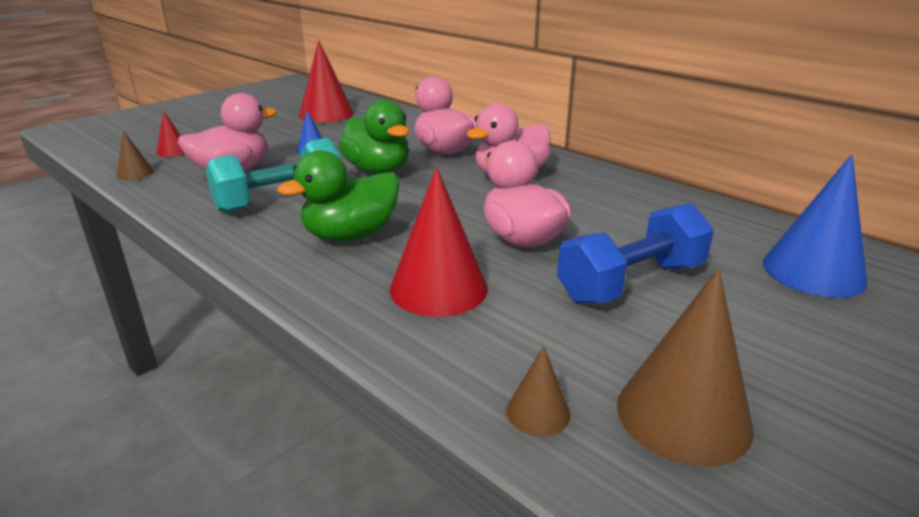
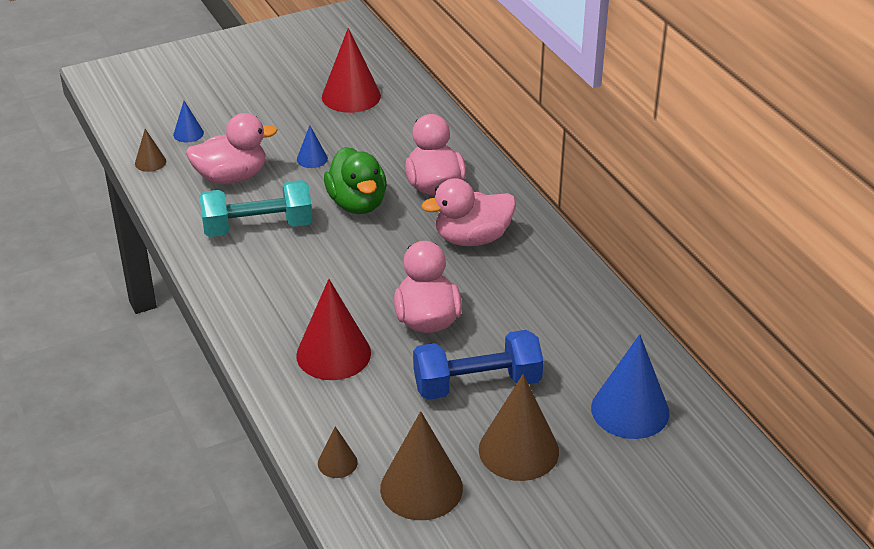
camera: 20 degrees right, 10 degrees up
(173, 151) = (188, 133): red cone -> blue cone
(350, 235) = (296, 283): green duck -> none
(751, 337) = (518, 450): none -> brown cone

